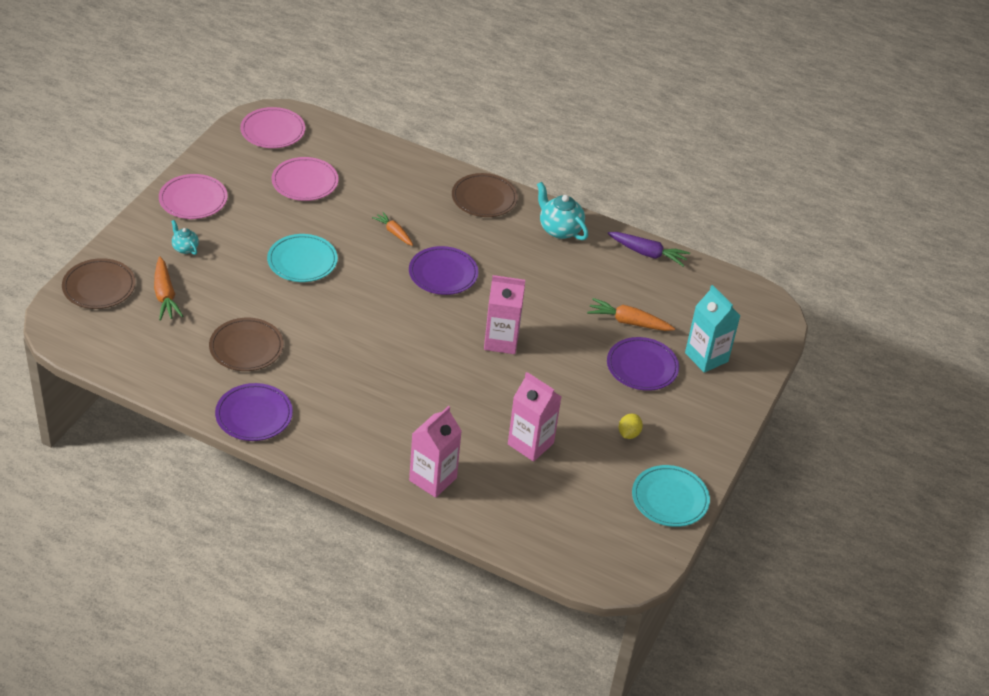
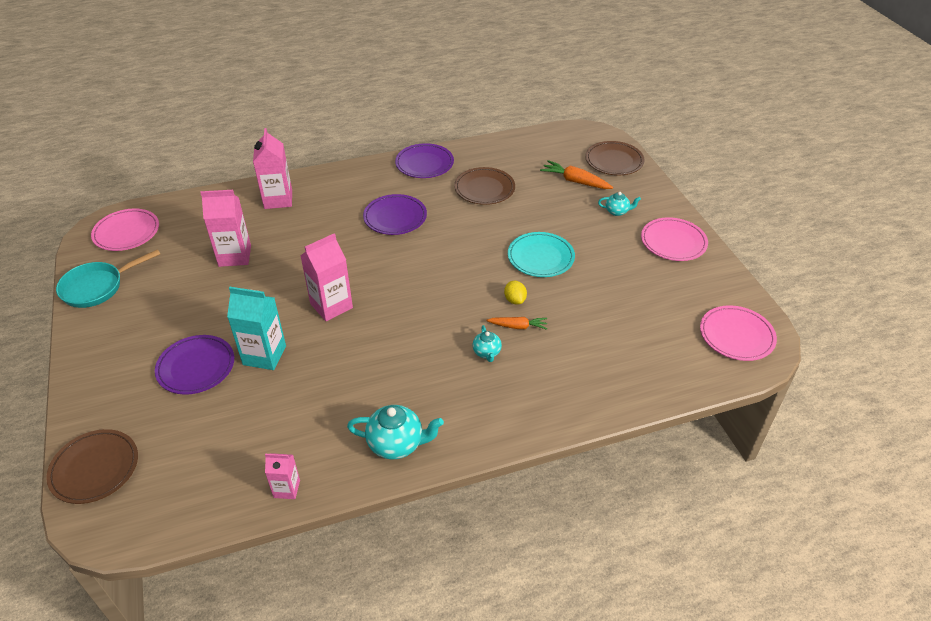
camera: 140 degrees right, 0 degrees up
(305, 182) = (639, 313): pink plate -> pink plate (126, 232)
(438, 234) = (487, 353): none -> turquoise teapot
(443, 273) = (438, 323): purple plate -> purple plate (395, 217)
(484, 198) = (498, 419): brown plate -> brown plate (95, 468)
(628, 434) = (165, 309): yellow lemon -> yellow lemon (515, 300)
(629, 322) = (242, 398): orange carrot -> none
(647, 253) = (287, 489): purple carrot -> pink carton
(670, 499) = (97, 287): turquoise plate -> turquoise pan
(706, 357) = (141, 418): turquoise carton -> turquoise carton (264, 355)

